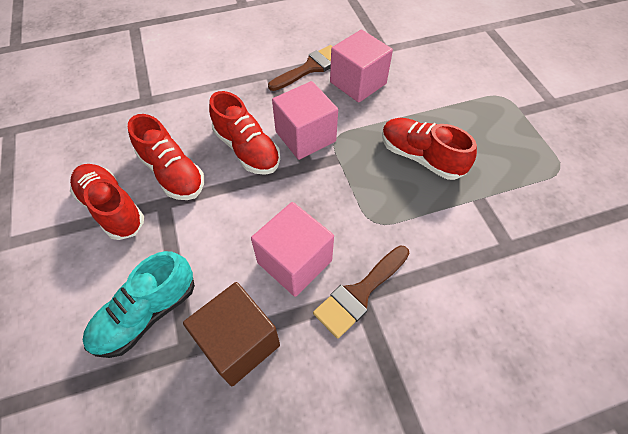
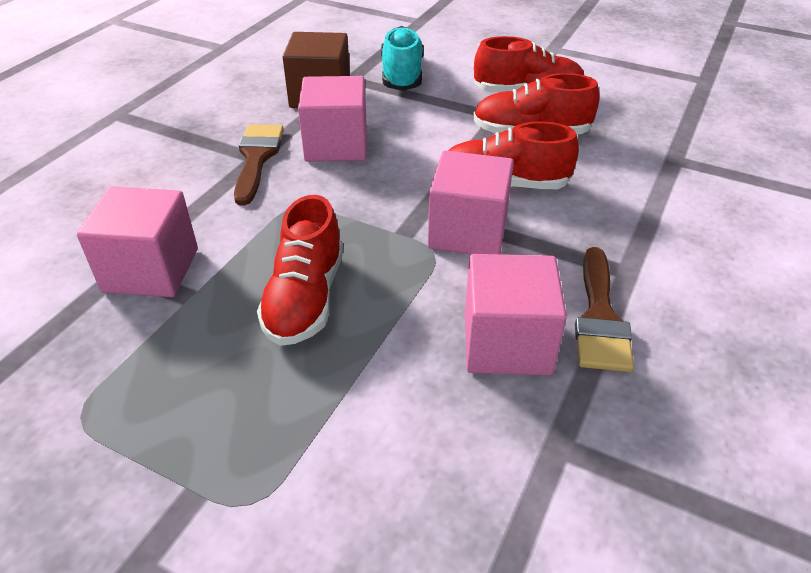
camera: 135 degrees right, 15 degrees down
(421, 157) = (305, 298): red shoe -> red shoe turned 105 degrees clockwise
(492, 234) = (151, 270): none -> pink cube

